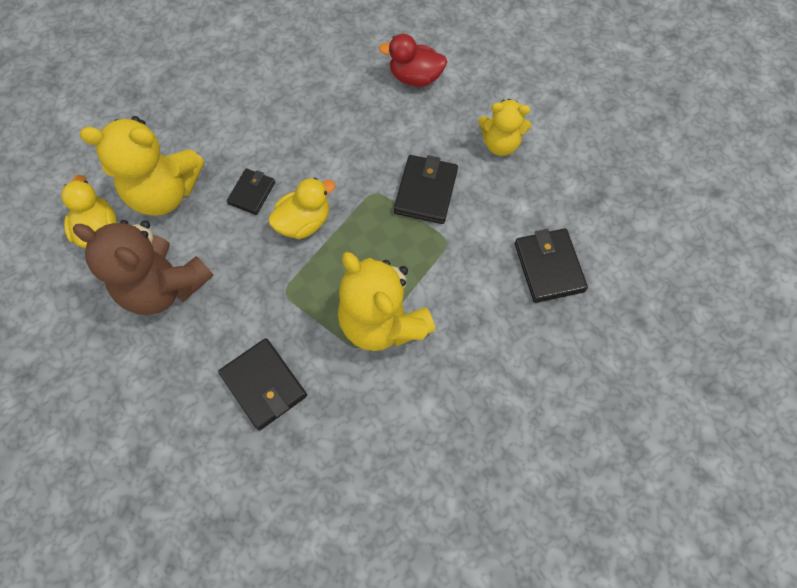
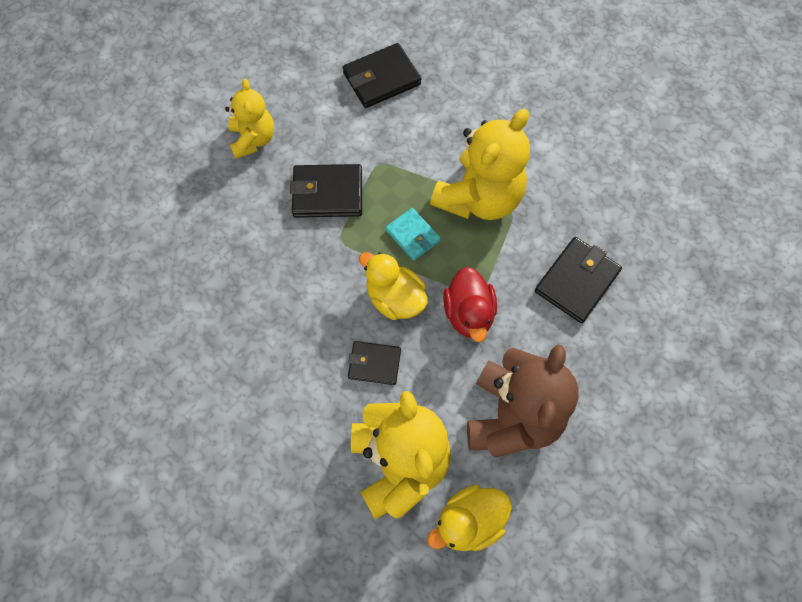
camera: 105 degrees left, 0 degrees up
(360, 251) = (412, 235): none -> turquoise wallet
(415, 77) = (180, 237): red duck -> red duck (468, 313)

